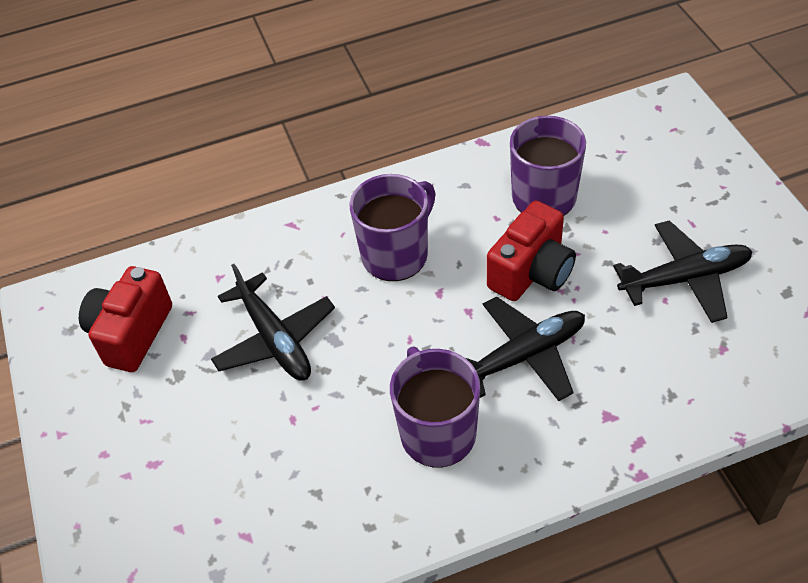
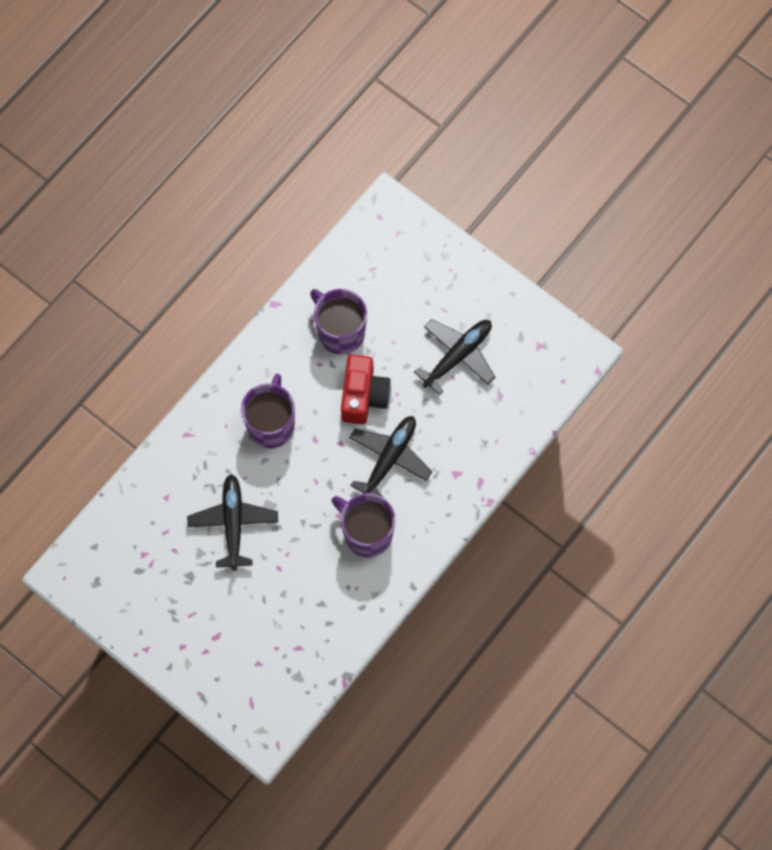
camera: 35 degrees left, 20 degrees up
(131, 333) = (139, 565): red camera -> none
(275, 339) = (233, 523): black plane -> black plane turned 120 degrees counterclockwise

